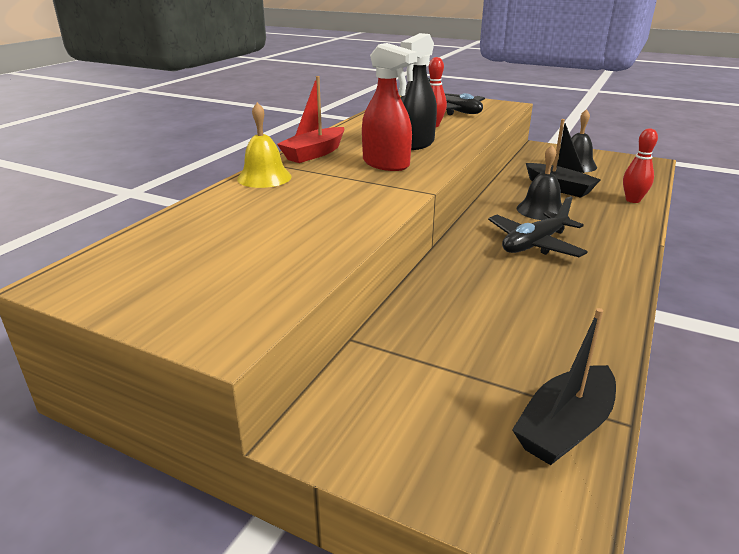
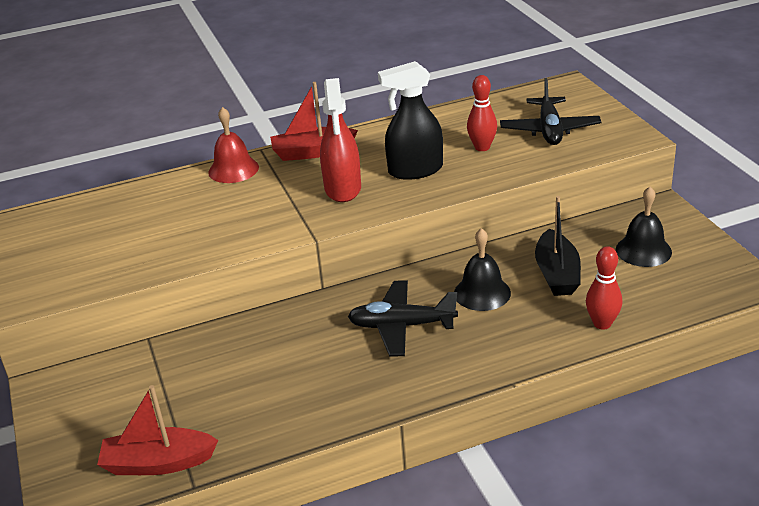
camera: 45 degrees right, 5 degrees up
(264, 177) = (233, 169): yellow bell -> red bell
(565, 427) = (158, 463): black boat -> red boat

